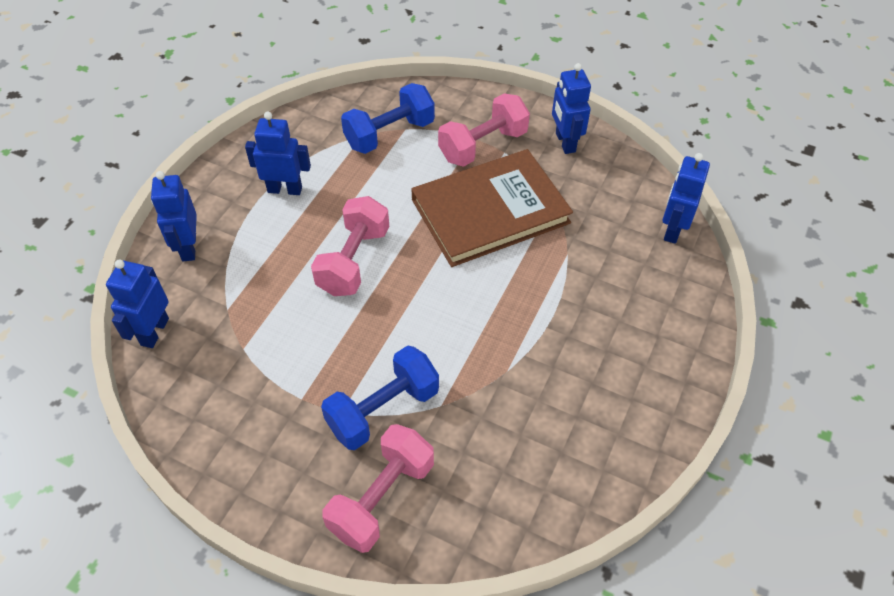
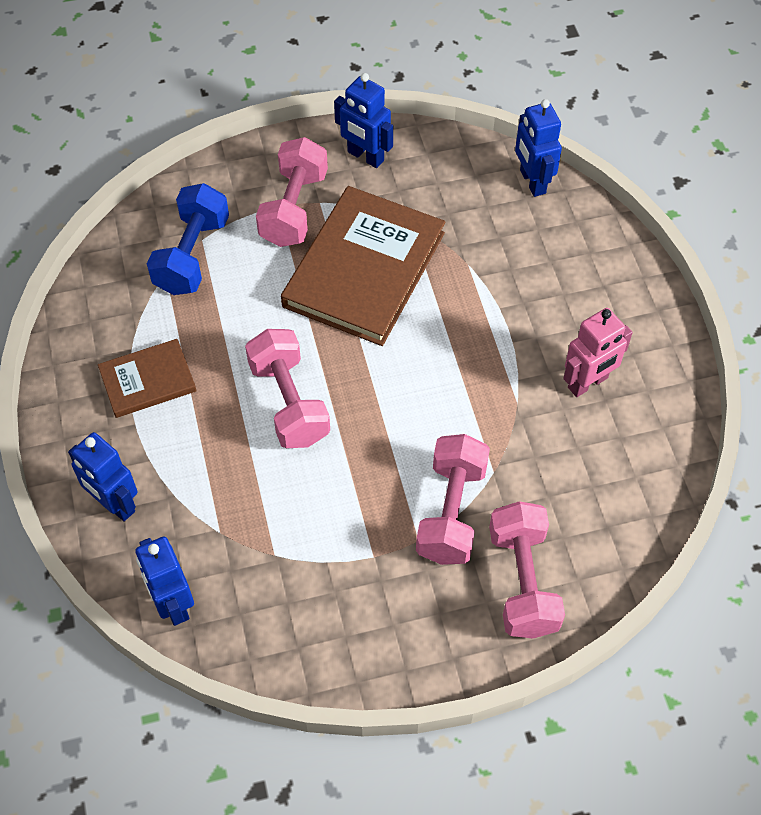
camera: 40 degrees left, 5 degrees up
(285, 189) = (148, 380): blue robot -> brown book
(383, 410) = (451, 512): blue dumbbell -> pink dumbbell
(575, 395) = (588, 383): none -> pink robot

